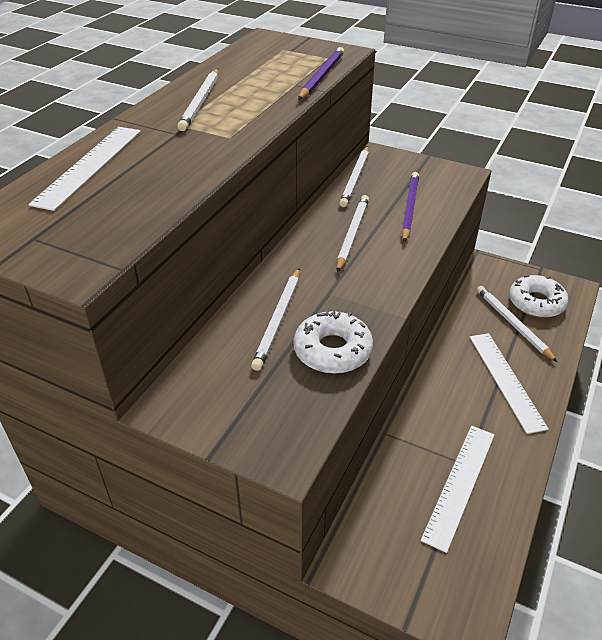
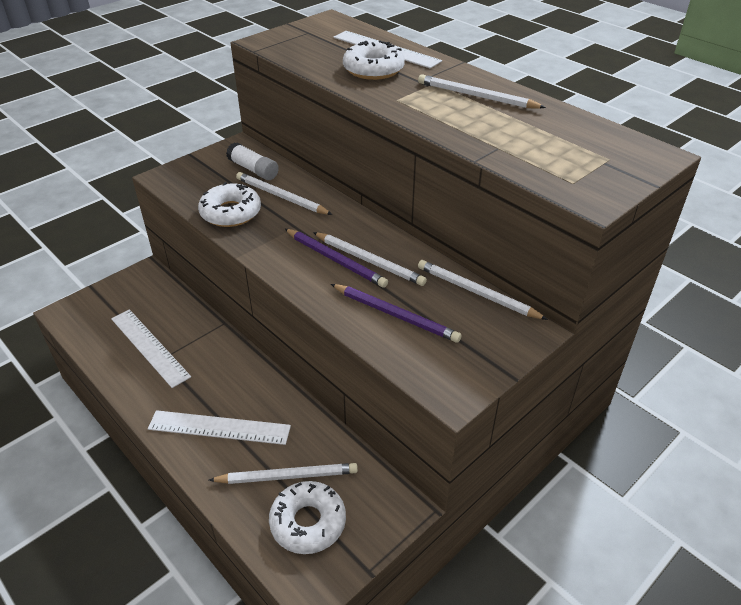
camera: 110 degrees right, 0 degrees up
(157, 162) = (373, 69): none -> white donut
(228, 365) = (253, 169): none -> white glue stick
(321, 76) = (514, 166): purple pencil -> purple pencil (335, 260)

